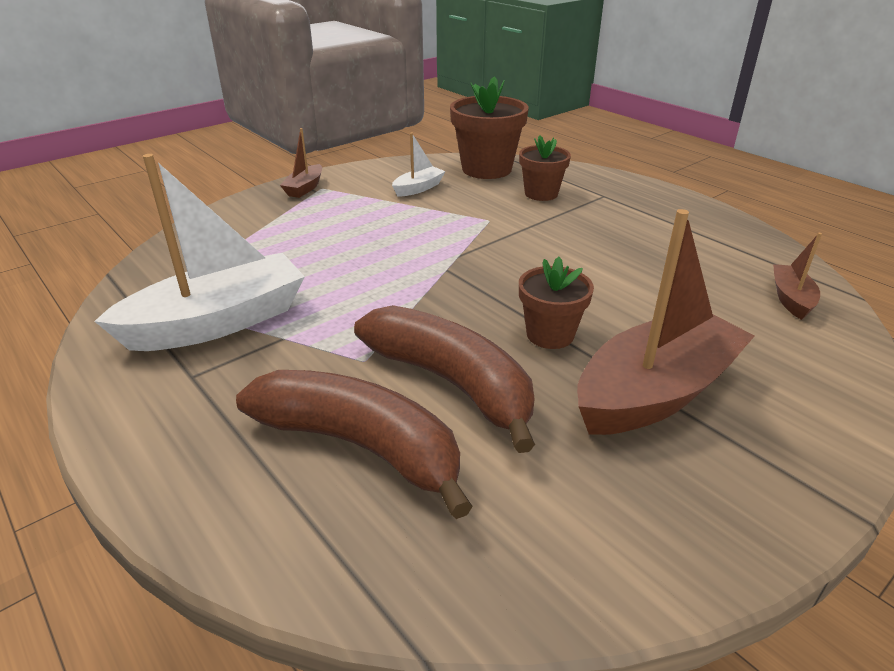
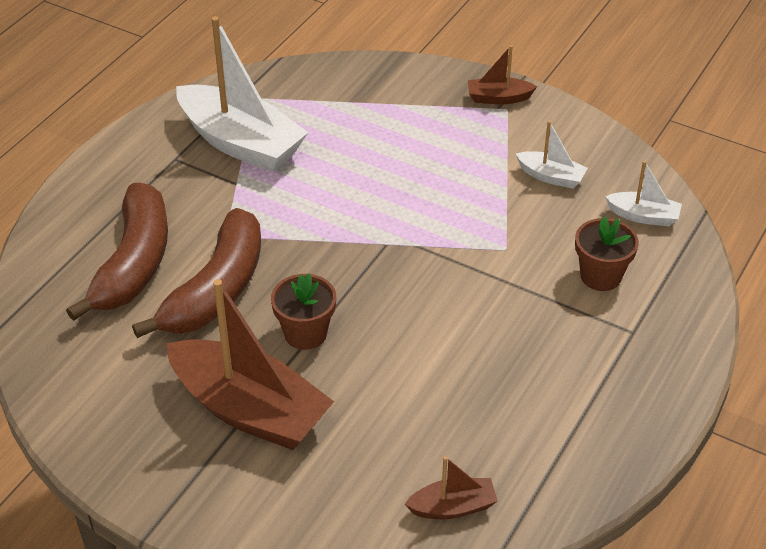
camera: 70 degrees right, 10 degrees up
(486, 169) = (643, 216): brown flower pot -> white boat

